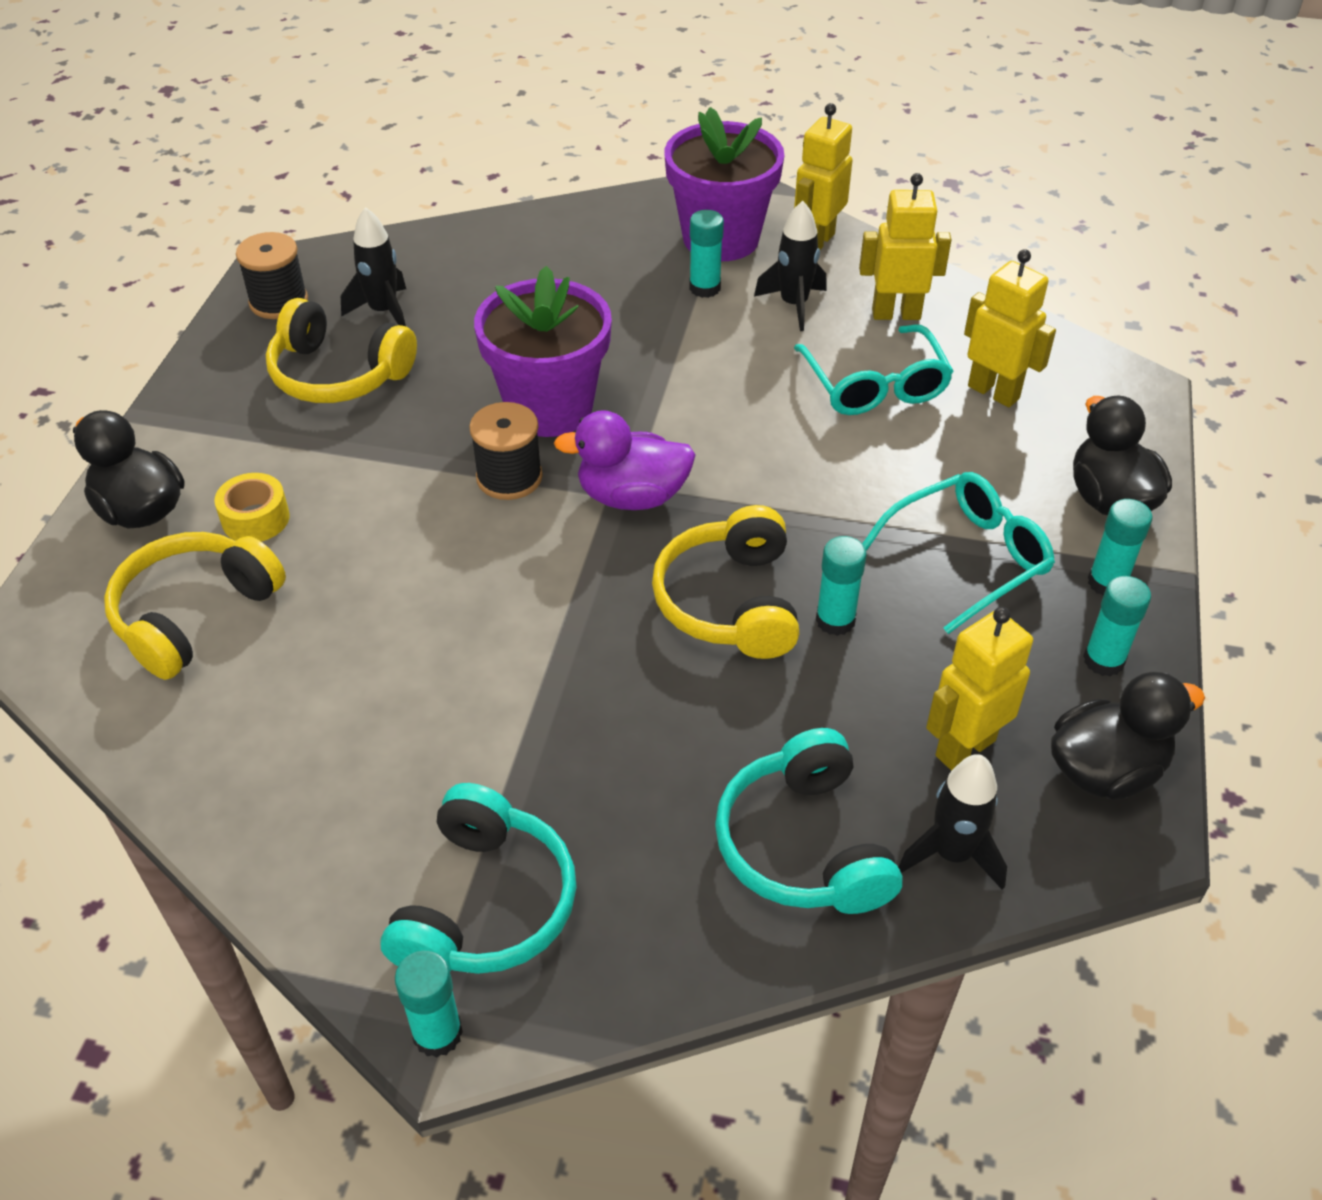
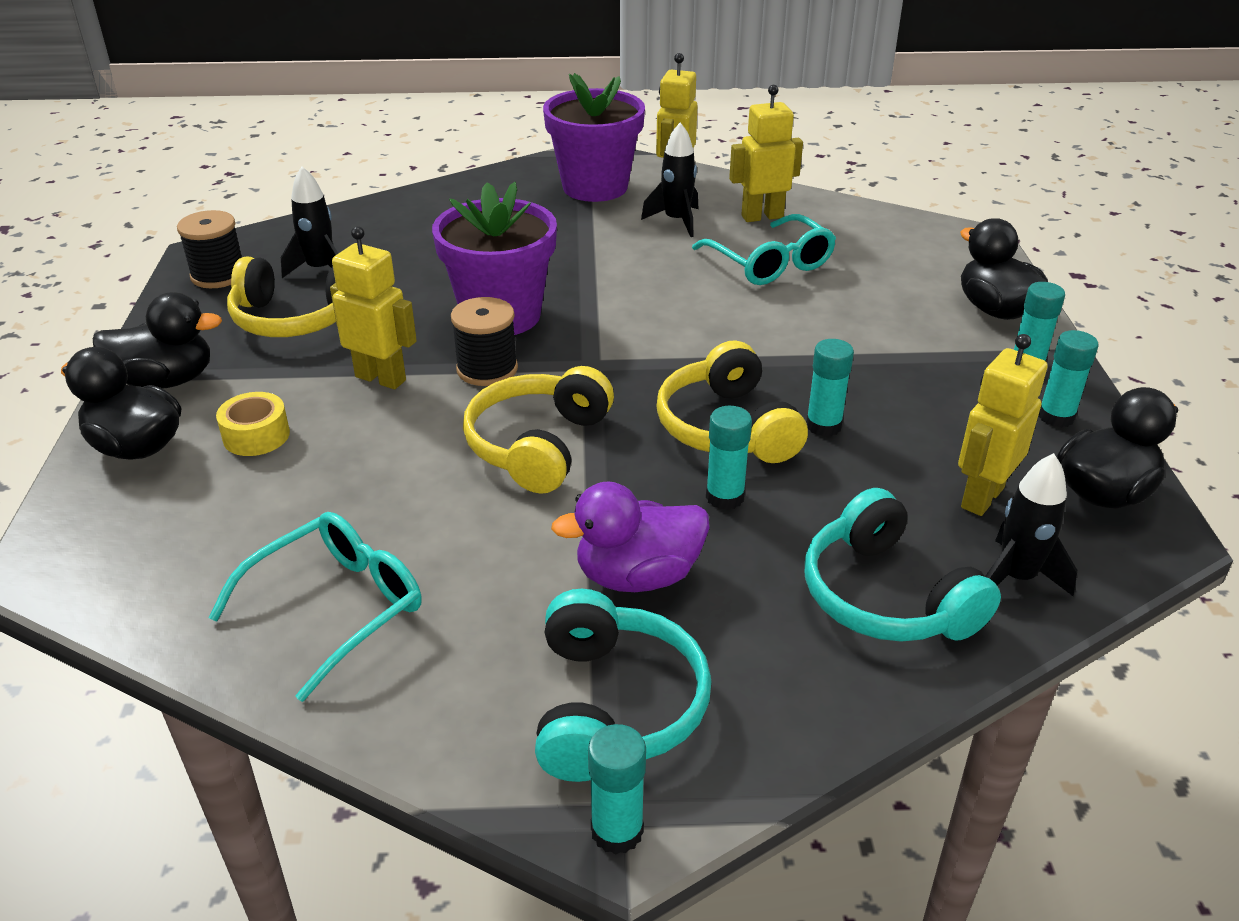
camera: 15 degrees left, 10 degrees down
(190, 432) = (166, 380): none -> black duck
(194, 615) = (221, 521): yellow headphones -> yellow headphones (538, 445)
(632, 496) = (604, 366): purple duck -> purple duck (637, 576)
(705, 288) = (597, 219): turquoise glue stick -> turquoise glue stick (725, 497)
(968, 558) = (908, 365): turquoise glasses -> turquoise glasses (337, 607)
(993, 392) = (866, 255): yellow robot -> yellow robot (381, 378)

